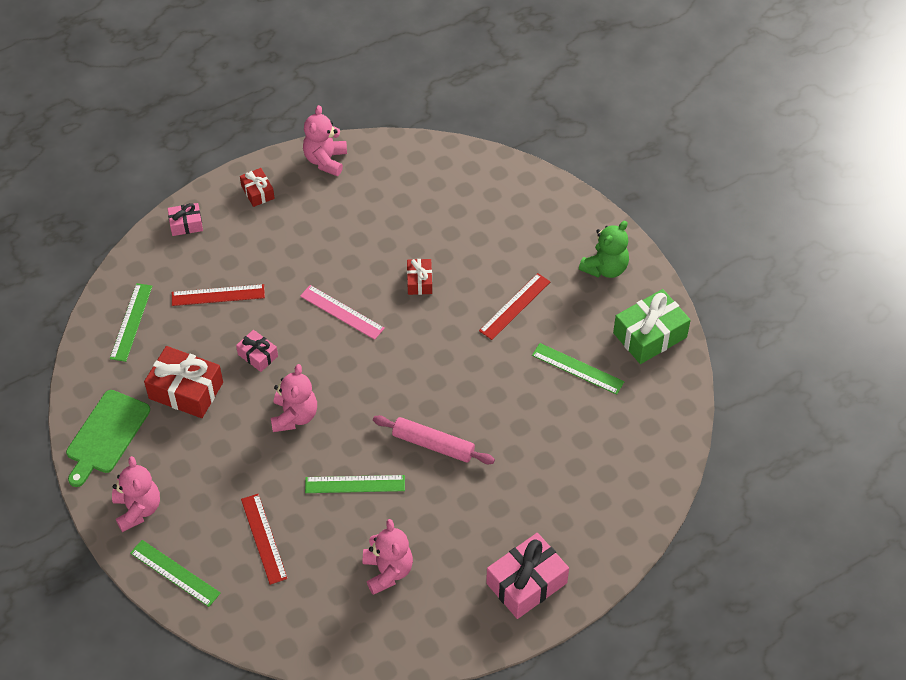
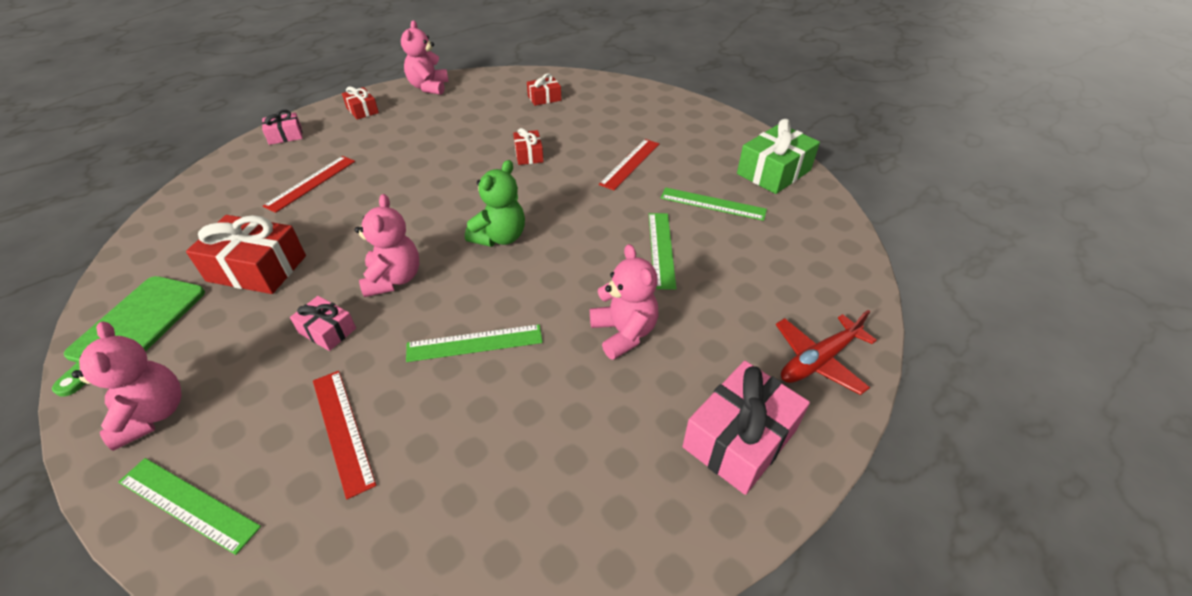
camera: 10 degrees left, 10 degrees down
(131, 322) = (204, 213): green ruler -> green ruler (661, 249)
(218, 295) = (311, 183): red ruler -> red ruler turned 45 degrees counterclockwise
(258, 355) = (351, 227): pink gift -> pink gift (327, 331)
(342, 312) = (449, 184): pink ruler -> none
(387, 571) = (533, 451): pink teddy bear -> pink teddy bear (624, 333)
(433, 444) = (570, 288): pink rolling pin -> none
(446, 194) = (544, 98): none -> red gift
(605, 268) = (707, 131): green teddy bear -> green teddy bear (500, 237)
(605, 534) = (818, 360): none -> red plane

